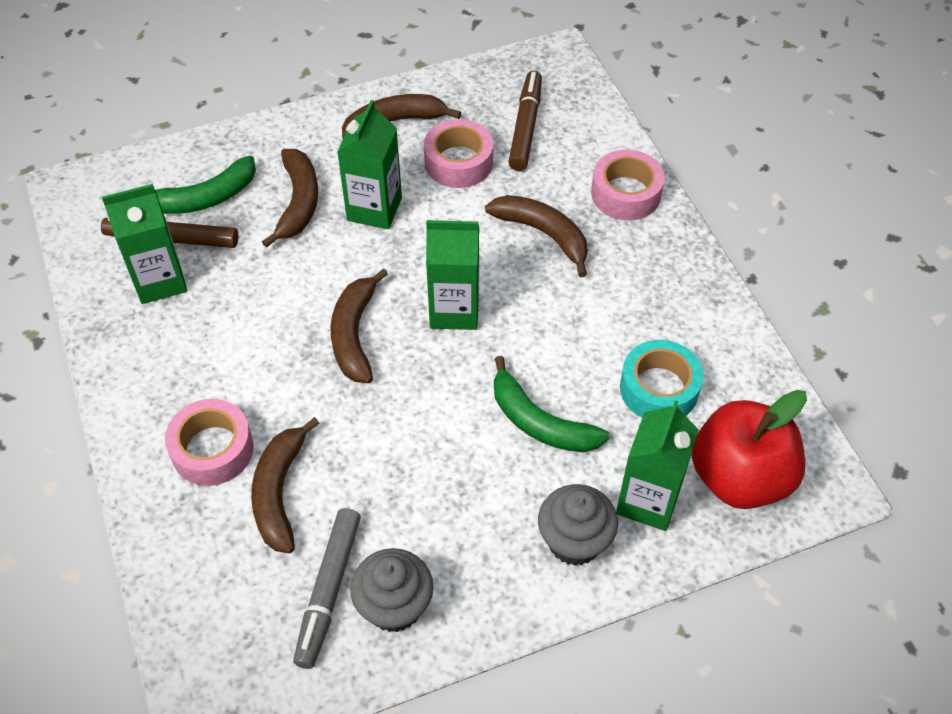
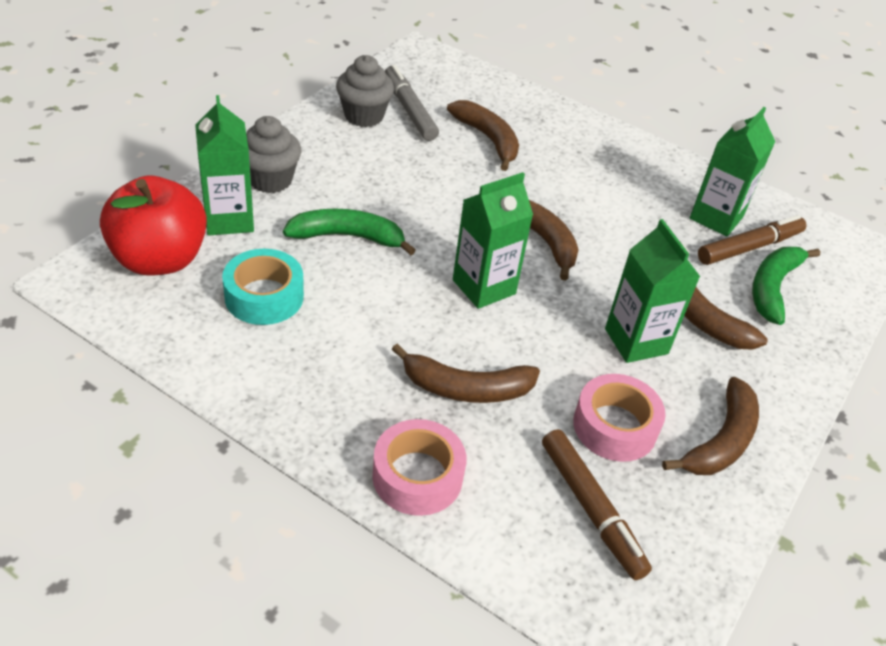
camera: 140 degrees right, 10 degrees down
(212, 449) = (553, 144): pink tape -> none

